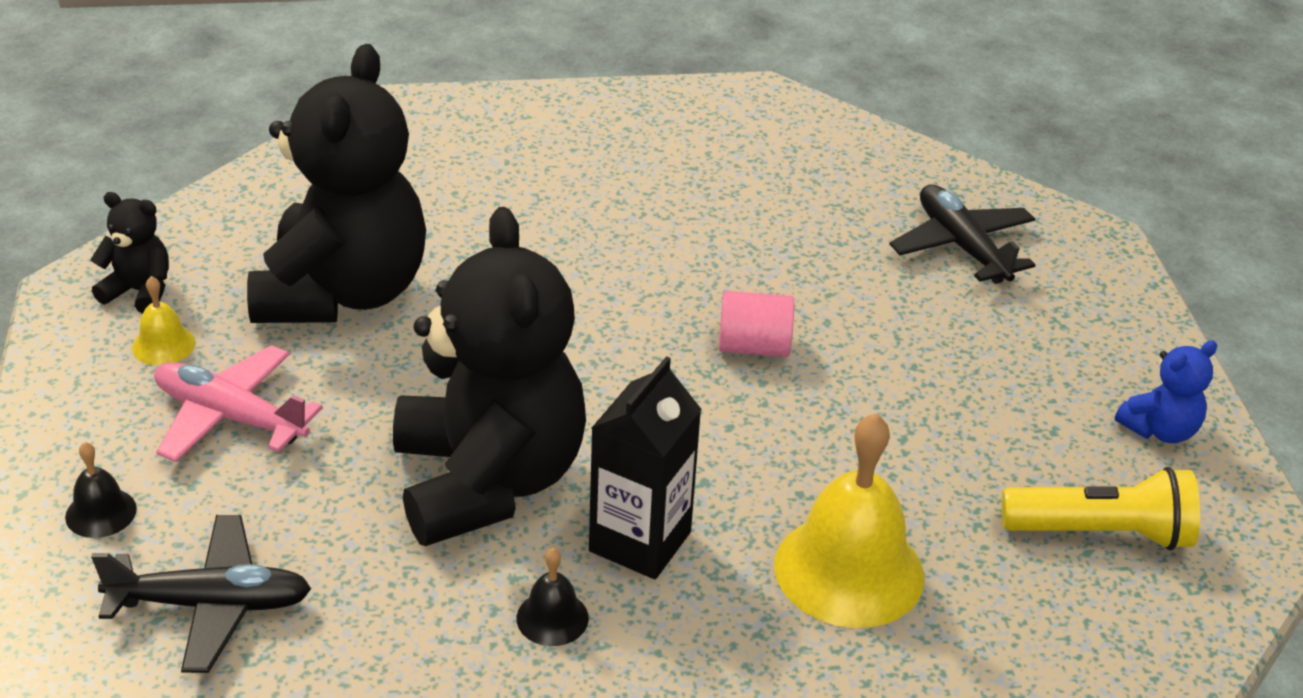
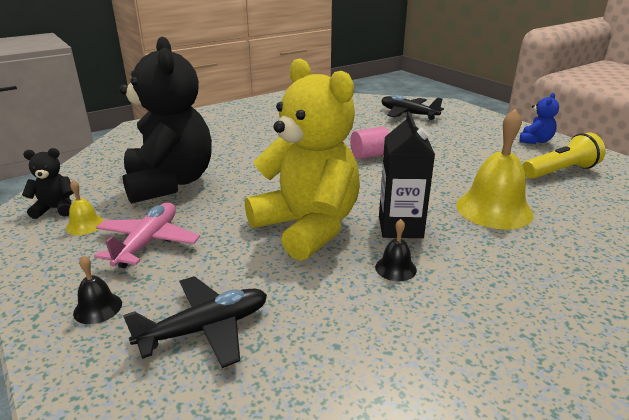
camera: 25 degrees left, 10 degrees down
(230, 417) = (148, 242): pink plane -> pink plane turned 105 degrees clockwise
(488, 481) = (307, 227): black teddy bear -> yellow teddy bear

